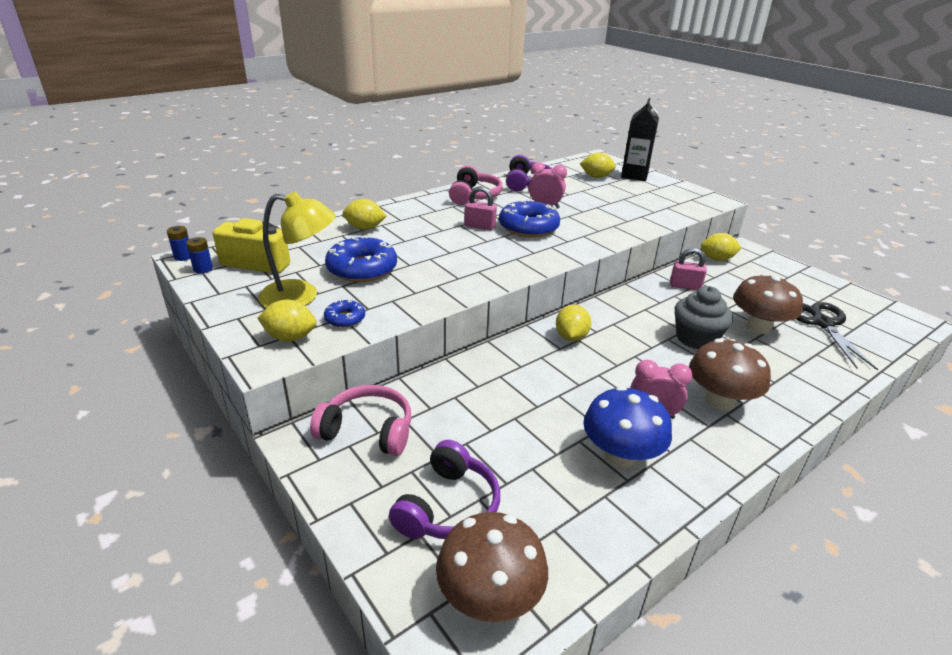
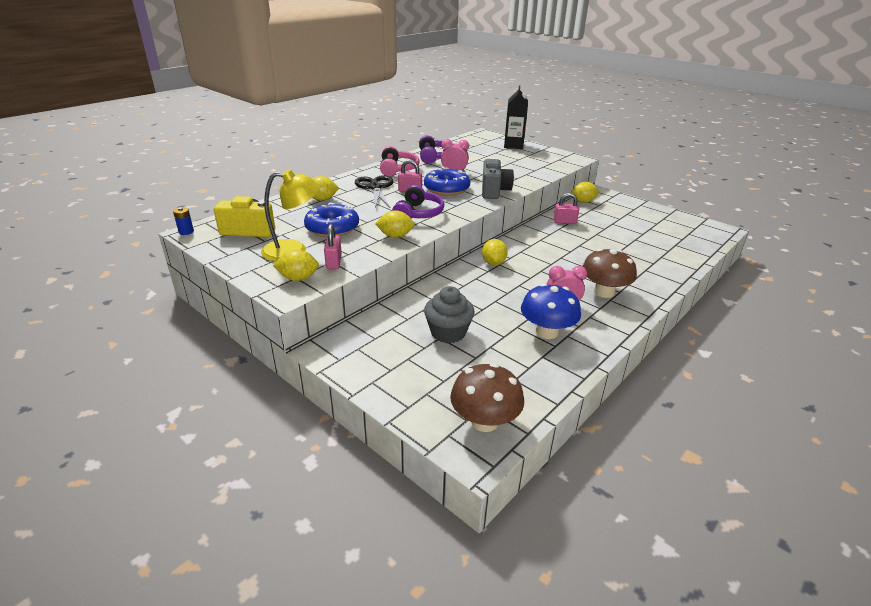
camera: 10 degrees left, 0 degrees up
(203, 269) = (207, 239): blue battery -> none
(345, 319) = (334, 262): blue donut -> pink padlock
(368, 430) = (368, 338): pink headphones -> none
(448, 507) = (441, 376): purple headphones -> purple headphones (418, 213)
(591, 236) = (494, 191): none -> grey camera
(596, 177) = (485, 148): yellow lemon -> yellow lemon (395, 236)
(696, 338) = (580, 255): grey cupcake -> grey cupcake (448, 332)
(758, 327) = (620, 244): brown mushroom -> none
(822, 323) = (662, 237): black scissors -> black scissors (375, 187)

